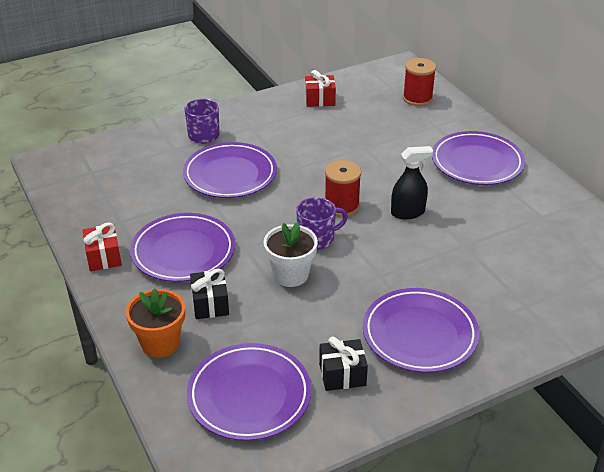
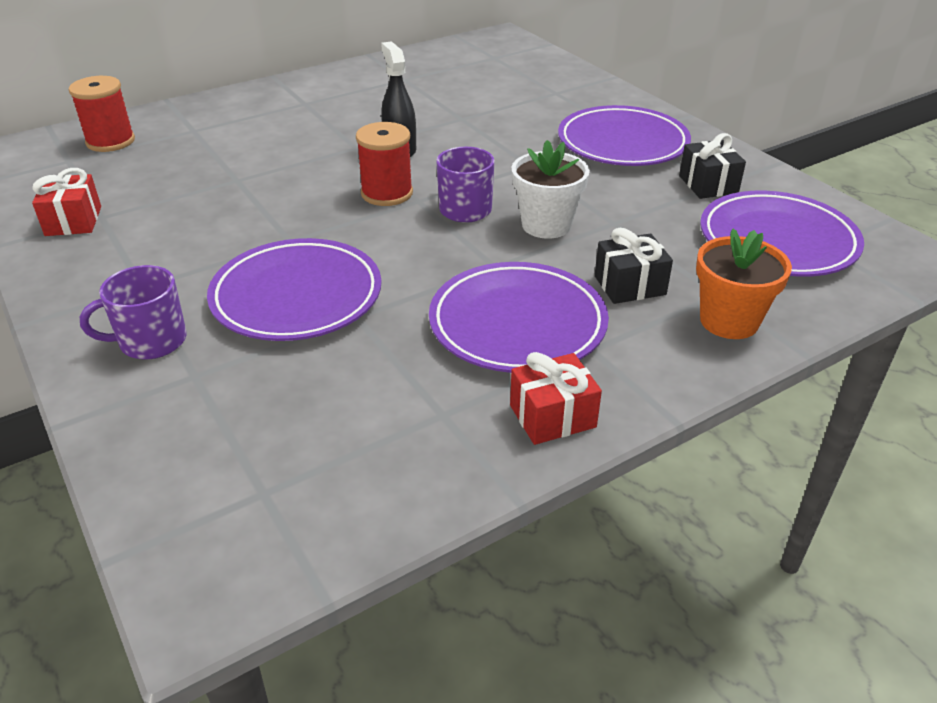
camera: 95 degrees left, 0 degrees up
(477, 163) = (292, 107): purple plate -> none

